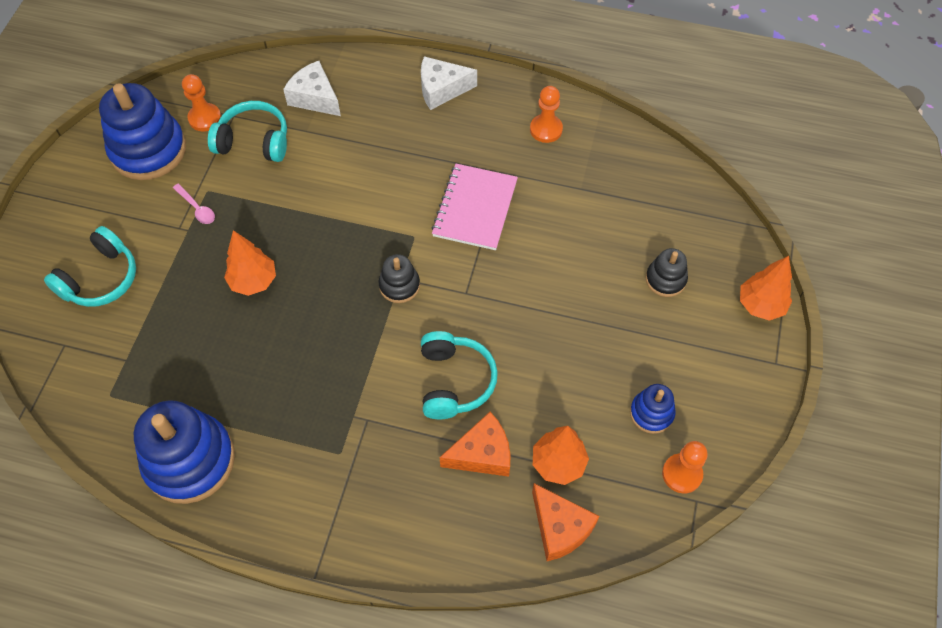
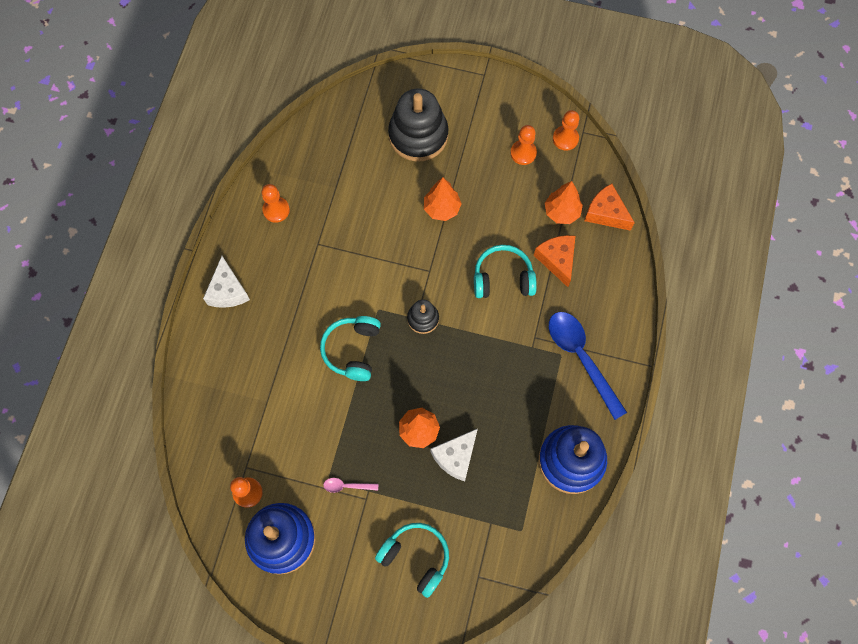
camera: 90 degrees left, 10 degrees up
(197, 208) = (346, 486): pink spoon -> pink spoon turned 135 degrees counterclockwise
(254, 141) = (276, 445): turquoise headphones -> turquoise headphones (352, 350)
(315, 98) = (230, 397): white cheese -> white cheese (455, 457)
(333, 480) = (581, 358): none -> blue spoon
(475, 208) = (352, 264): pink notebook -> none
(560, 528) = (606, 213): orange cheese -> orange cheese turned 105 degrees counterclockwise
(651, 413) = (523, 153): blue stacking toy -> orange pawn
(665, 279) = (418, 135): black stacking toy -> black stacking toy, size x2.01
(760, 305) = (439, 78): orange tree -> orange tree (441, 209)

